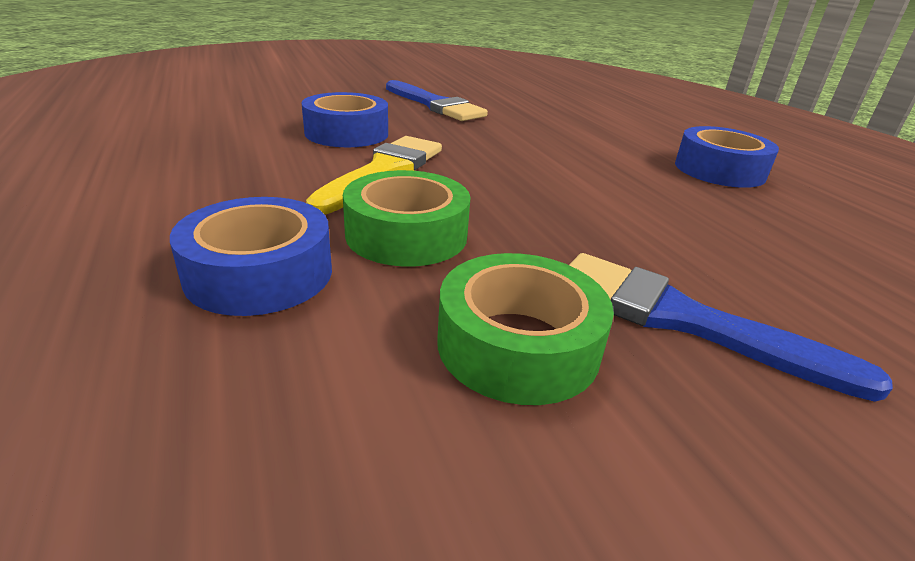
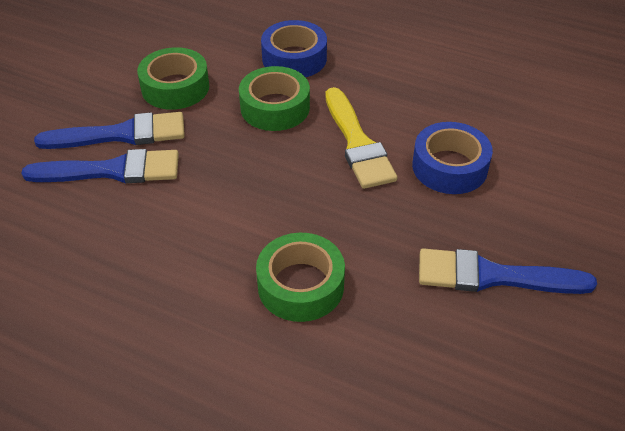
camera: 140 degrees right, 15 degrees up
(570, 144) = (301, 285): none -> green tape
(719, 170) = (152, 332): blue tape -> none
(719, 281) = (112, 170): none -> blue brush

